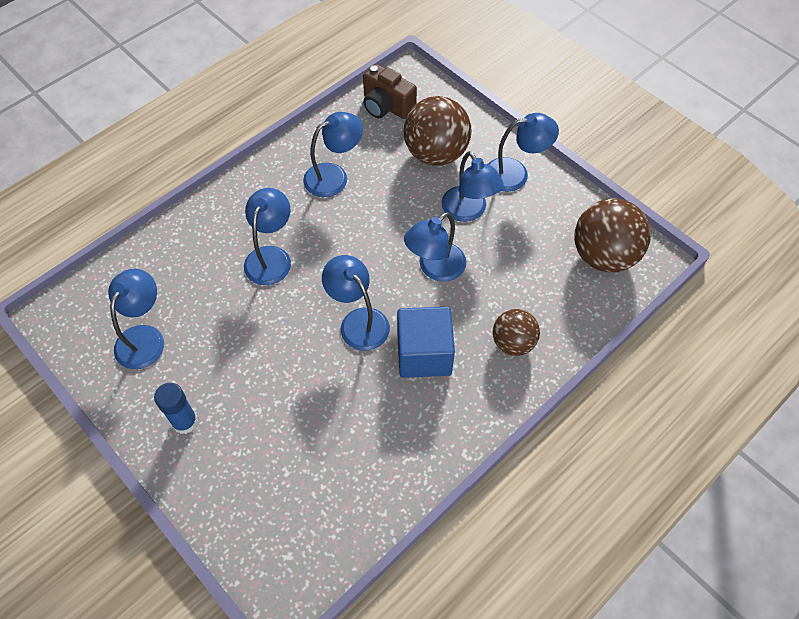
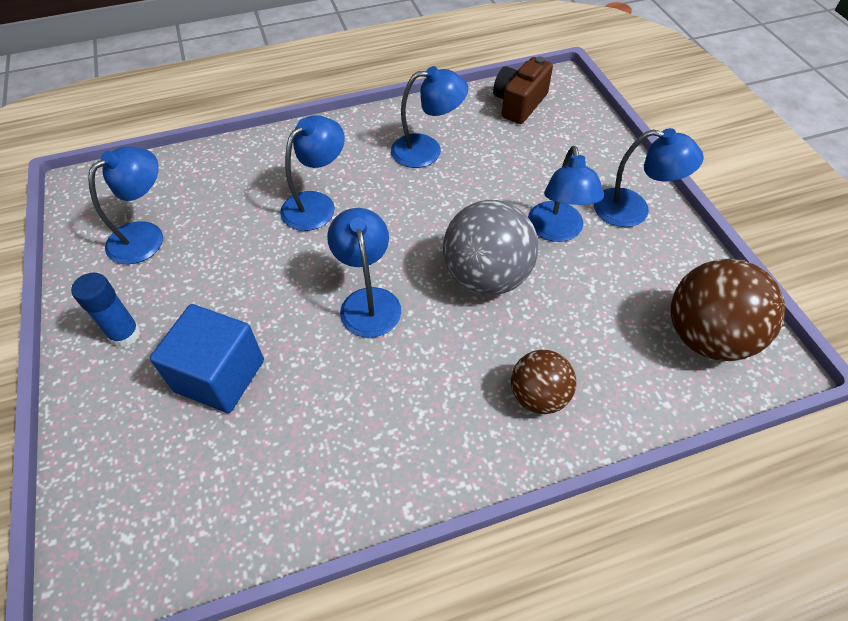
camera: 25 degrees right, 5 degrees down
(386, 106) = (519, 104): brown camera -> brown camera turned 60 degrees clockwise
(424, 354) = (422, 366): blue cube -> blue cube (219, 375)
(435, 154) = (549, 162): brown ball -> none
(435, 268) = (486, 277): blue lamp -> grey ball

